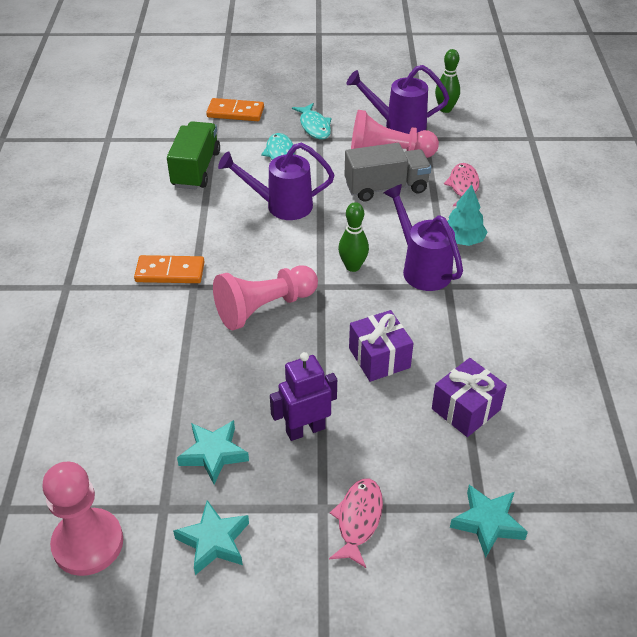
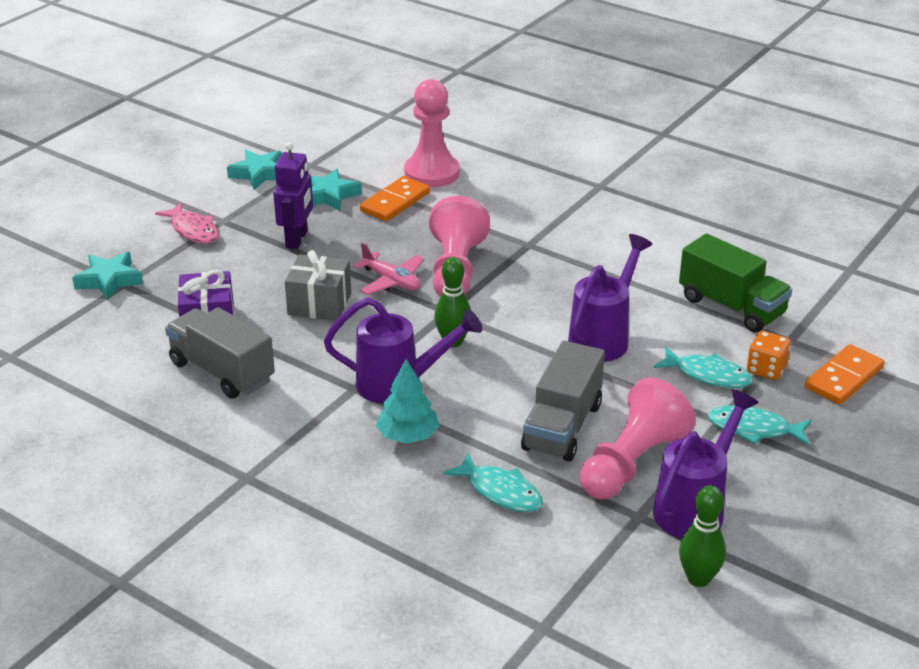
camera: 125 degrees right, 10 degrees down
(88, 543) = (321, 134): pink pawn -> pink pawn (432, 173)
(170, 272) = (563, 239): orange domino -> orange domino (395, 202)
(253, 138) = (766, 369): none -> orange dice
(311, 335) = (391, 281): none -> pink plane
(379, 358) = (319, 304): purple gift -> grey gift
(463, 186) = (500, 491): pink fish -> turquoise fish
(507, 361) = (222, 372): none -> grey truck

